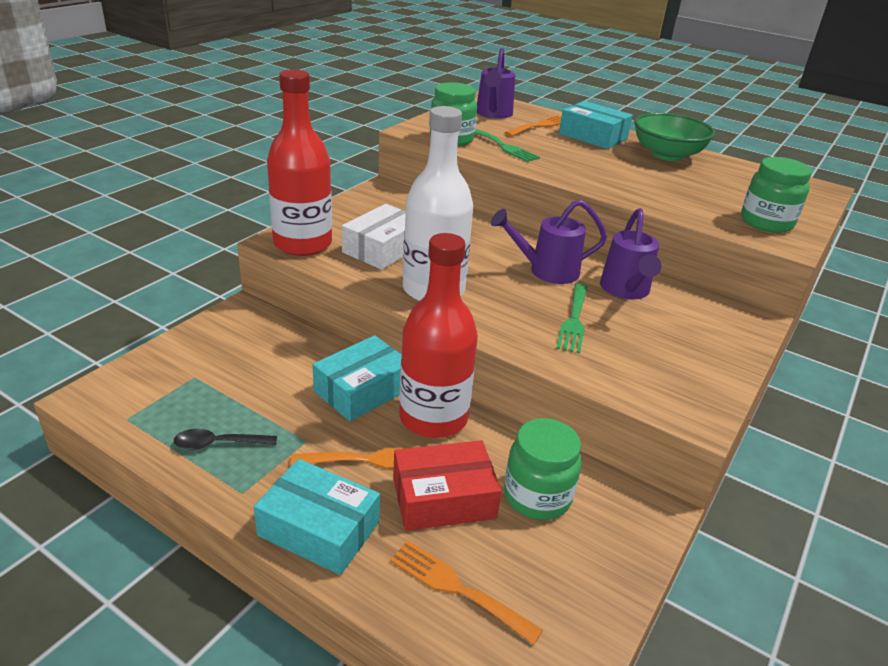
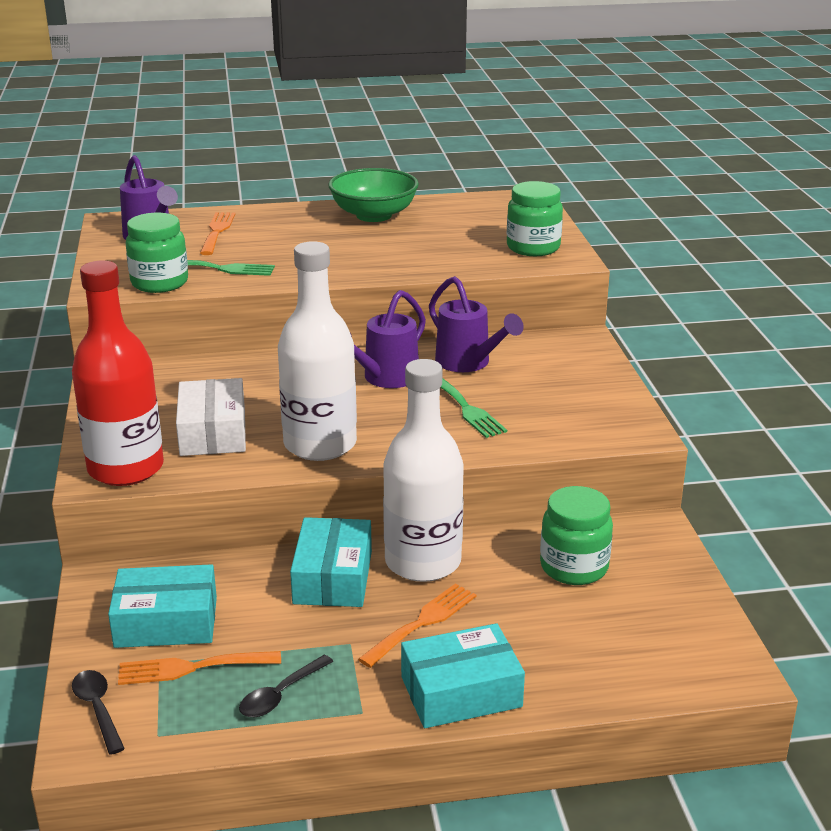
camera: 40 degrees left, 5 degrees down
(127, 381) = (97, 709): none -> black spoon
(433, 418) = (423, 562): red bottle -> white bottle
(443, 498) = (515, 611): red box -> none
(457, 588) = (606, 658): orange fork -> orange fork (191, 668)
(593, 136) = (283, 222): turquoise box -> turquoise box (166, 622)

